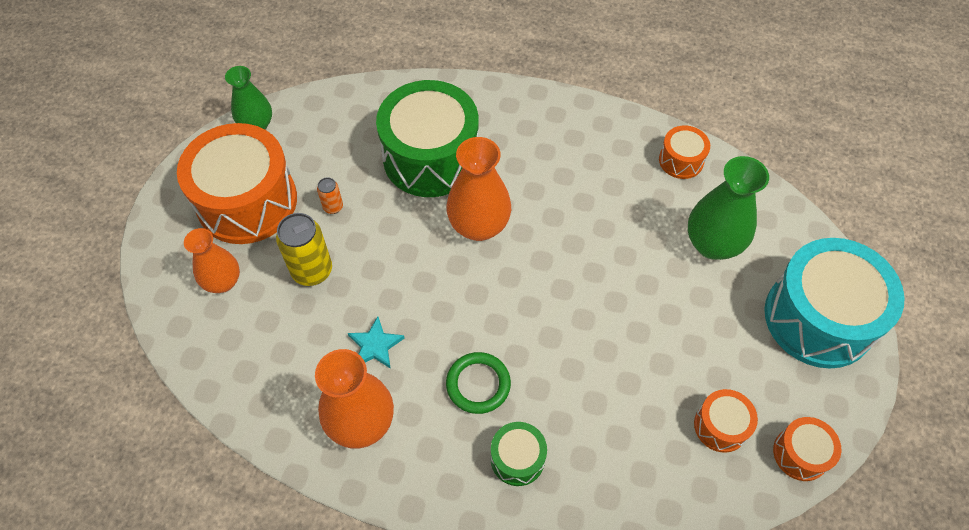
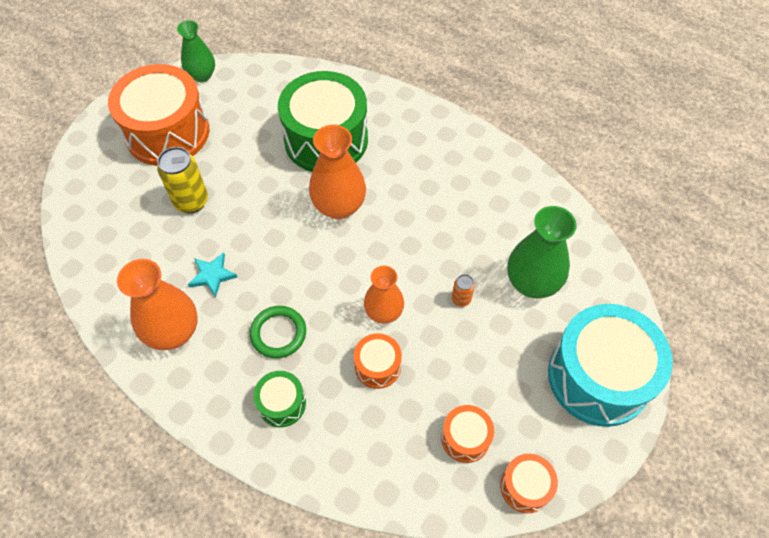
camera: 20 degrees right, 0 degrees up
(223, 282) = (121, 189): orange vase -> orange vase (384, 312)
(333, 207) = (230, 156): orange can -> orange can (461, 299)
(681, 160) = (537, 204): orange drum -> orange drum (377, 366)

